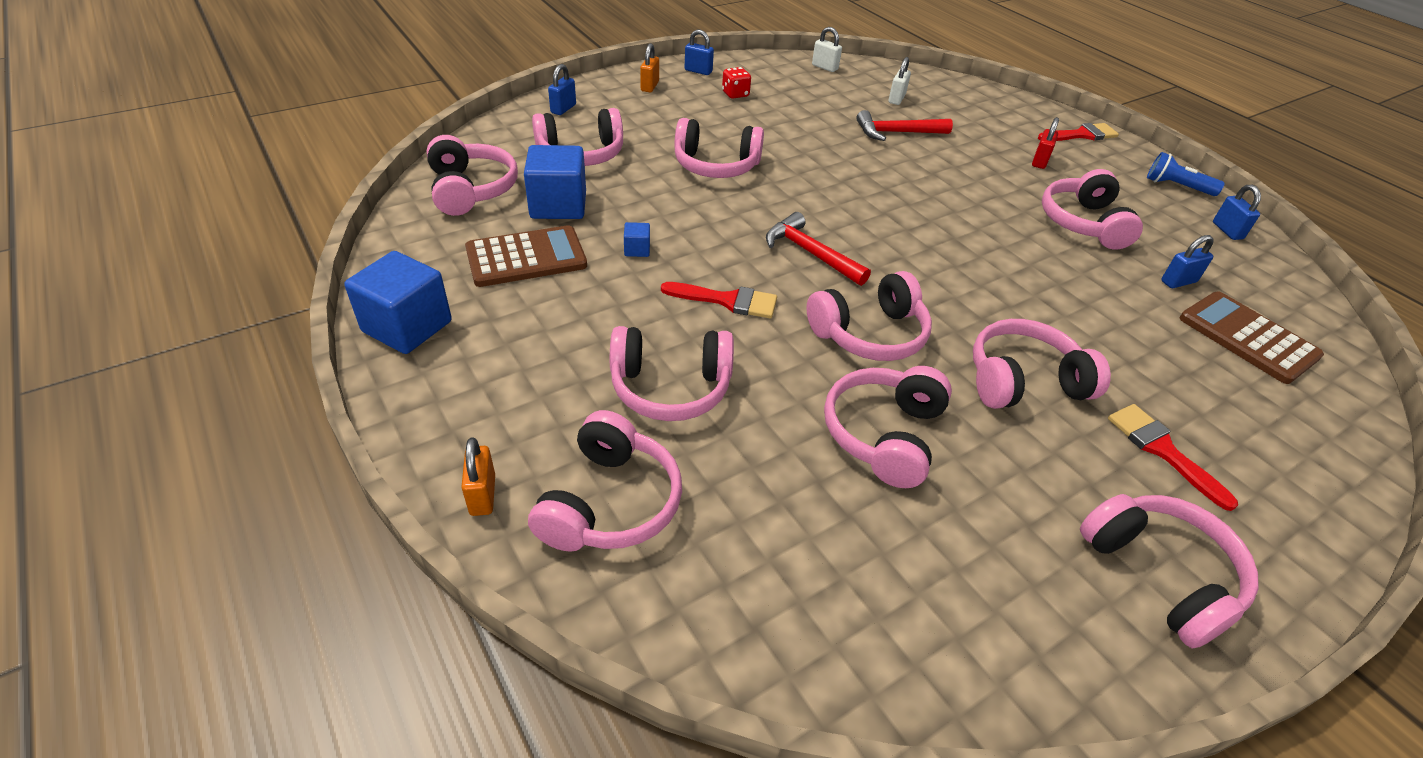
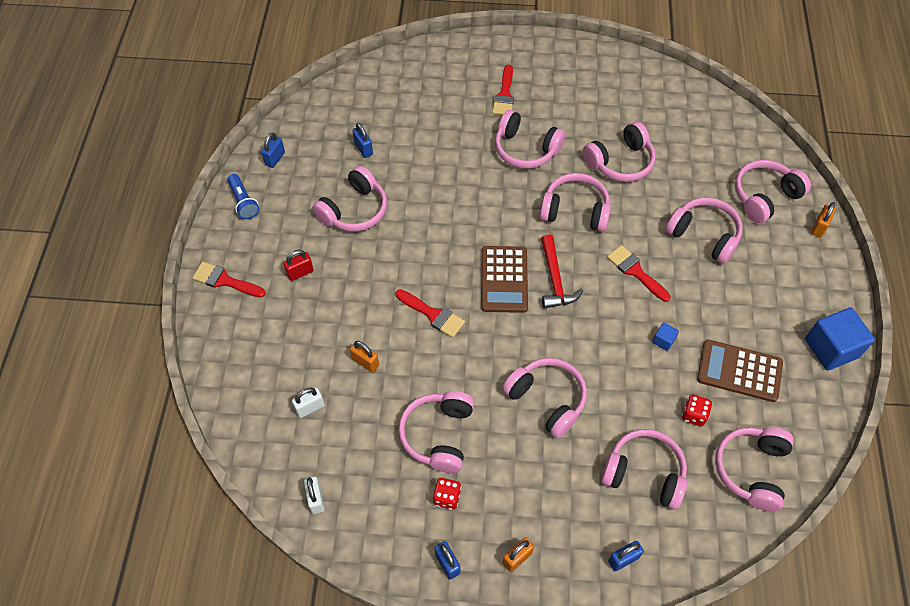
camera: 140 degrees left, 15 degrees up
(558, 205) = (694, 415): blue cube -> red dice
(889, 179) = (433, 315): none -> red brush
(896, 133) = (365, 362): red hammer -> orange padlock
(1160, 574) = (568, 67): pink headphones -> pink headphones (438, 435)
(1178, 282) = (363, 149): blue padlock -> blue padlock turned 45 degrees clockwise
(1247, 338) = (381, 108): brown calculator -> brown calculator (504, 279)

